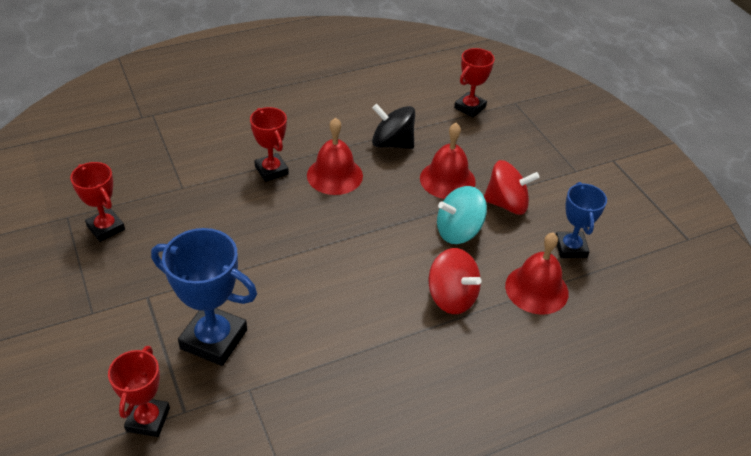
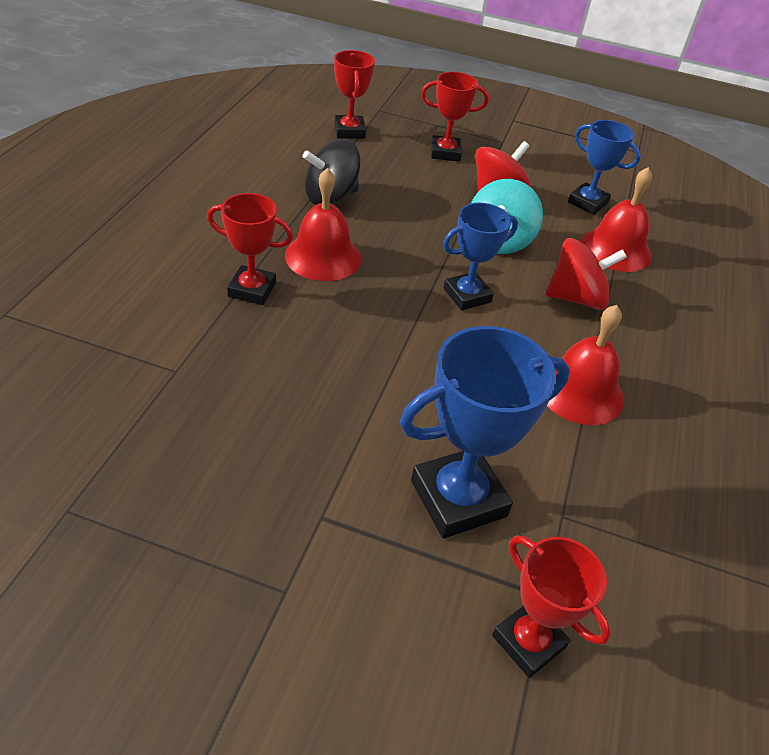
camera: 50 degrees left, 0 degrees up
(106, 228) = (147, 482): red trophy -> red trophy (445, 153)
(383, 249) = (467, 295): none -> blue trophy
(447, 180) = (425, 202): red bell -> red bell (580, 391)

